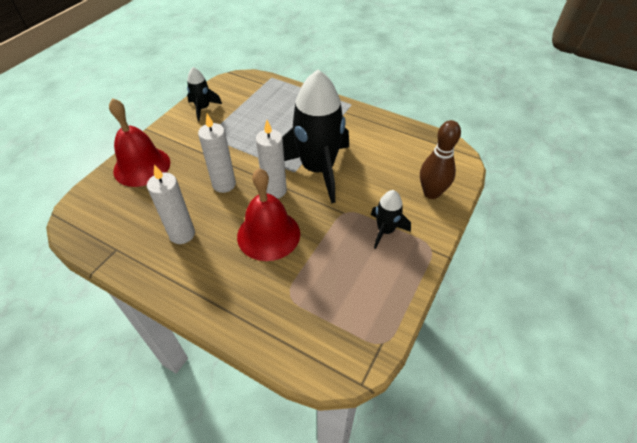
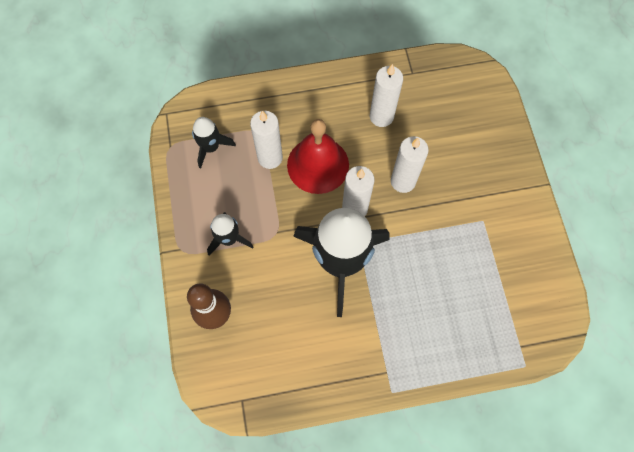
camera: 140 degrees right, 20 degrees up
(142, 166) = (491, 145): red bell -> none
(203, 108) = (532, 252): black rocket -> black rocket (211, 147)
(300, 266) = (270, 158): none -> white candle

